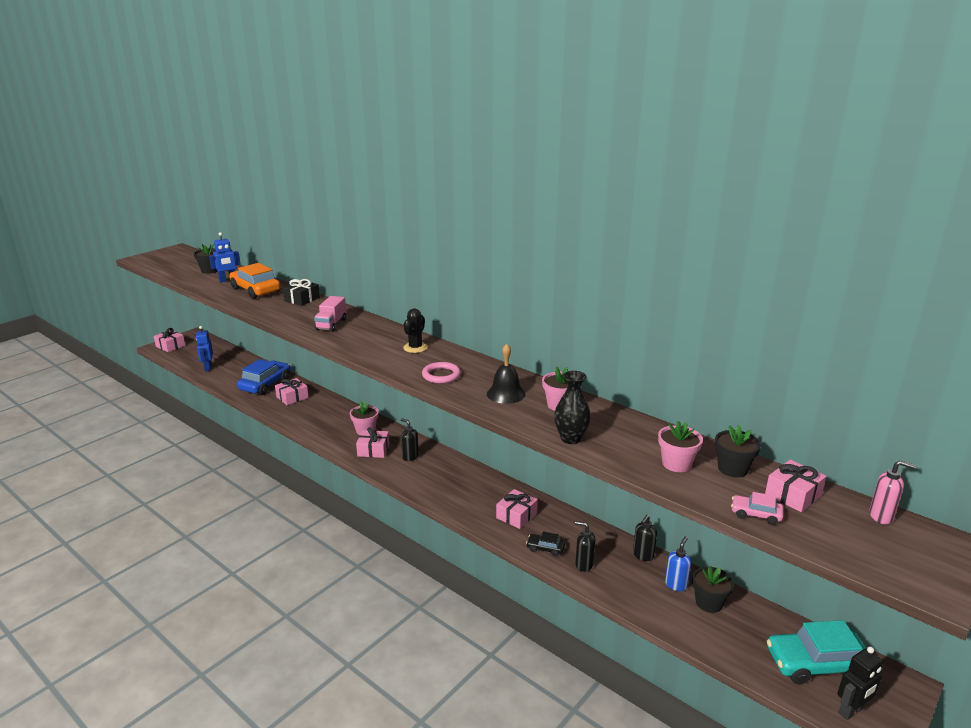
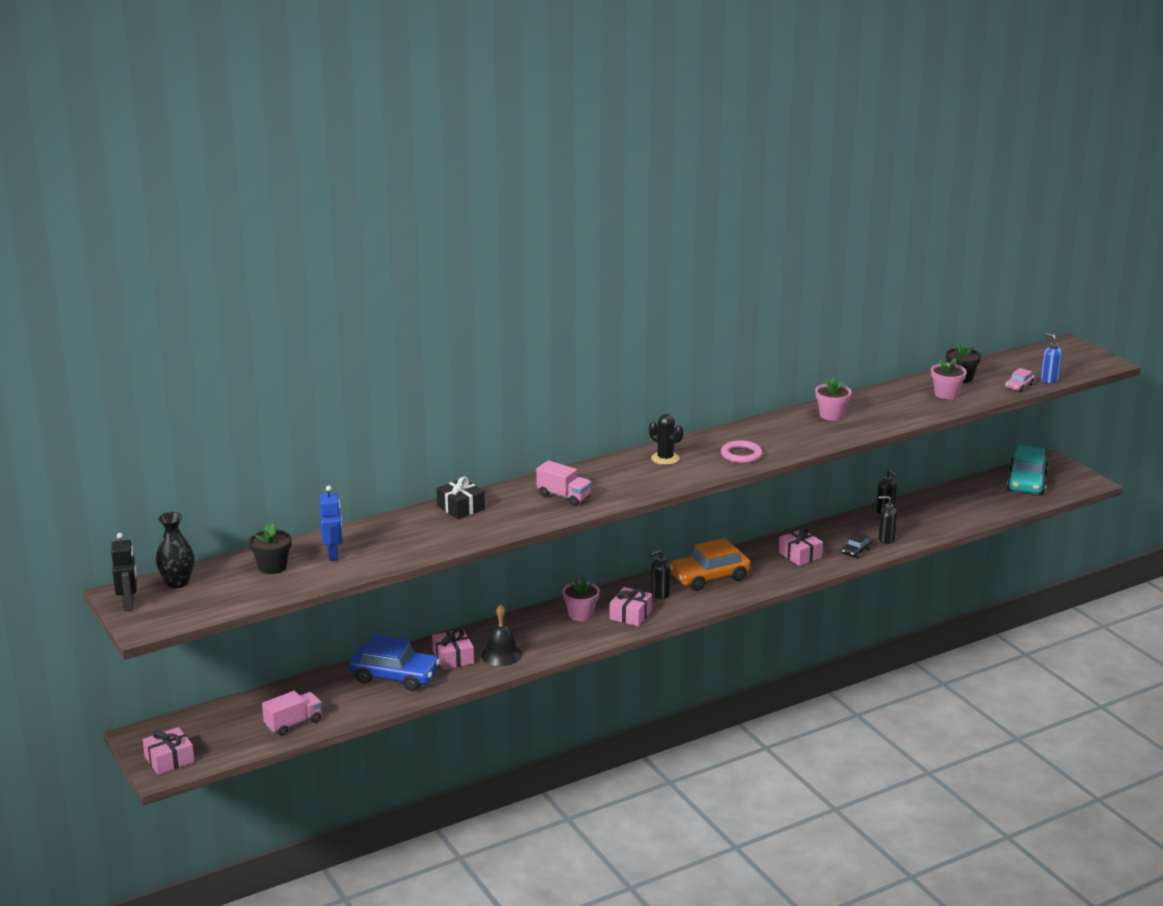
camera: 70 degrees left, 0 degrees up
(208, 367) = (293, 723): blue robot -> pink truck
(255, 290) = (396, 536): orange car -> orange car (709, 577)
(265, 384) = (395, 676): blue car -> blue car turned 150 degrees clockwise
(506, 394) = (797, 433): black bell -> black bell (501, 654)
(571, 438) = (891, 422): black vase -> black vase (177, 583)
(584, 565) = (886, 539): black soap dispenser -> black soap dispenser turned 60 degrees clockwise
(676, 585) = (927, 507): blue soap dispenser -> blue soap dispenser (1049, 380)
(709, 603) = (952, 501): black flower pot -> none
(793, 495) = (1000, 369): pink gift -> none
(851, 710) = (1069, 485): black robot -> black robot (128, 604)
(881, 516) = (1034, 352): pink soap dispenser -> none

